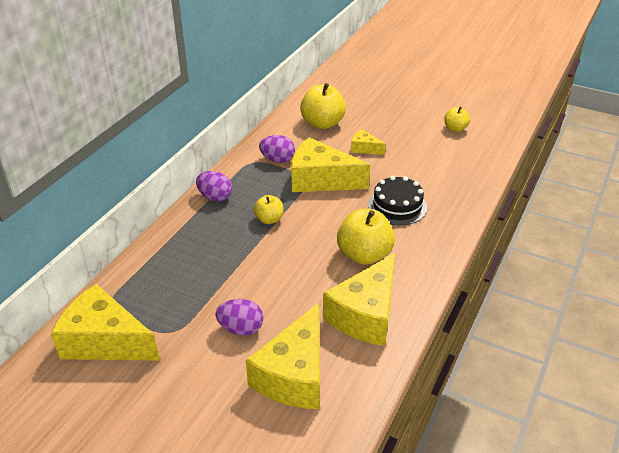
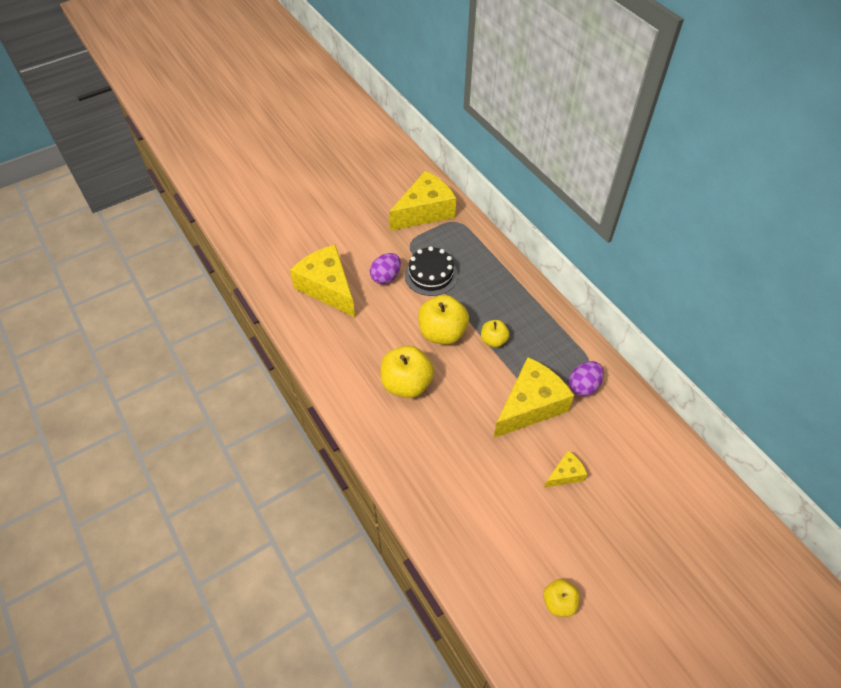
camera: 120 degrees right, 15 degrees up
(215, 197) = (547, 316): purple egg -> none
(322, 123) = (637, 460): yellow apple -> yellow apple (442, 333)
(365, 314) = (346, 350): yellow cheese -> none
(397, 206) = (452, 446): black cake -> black cake (431, 275)

